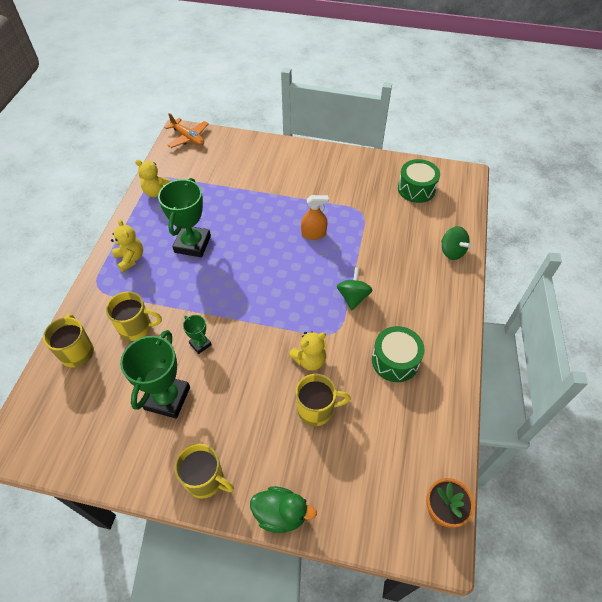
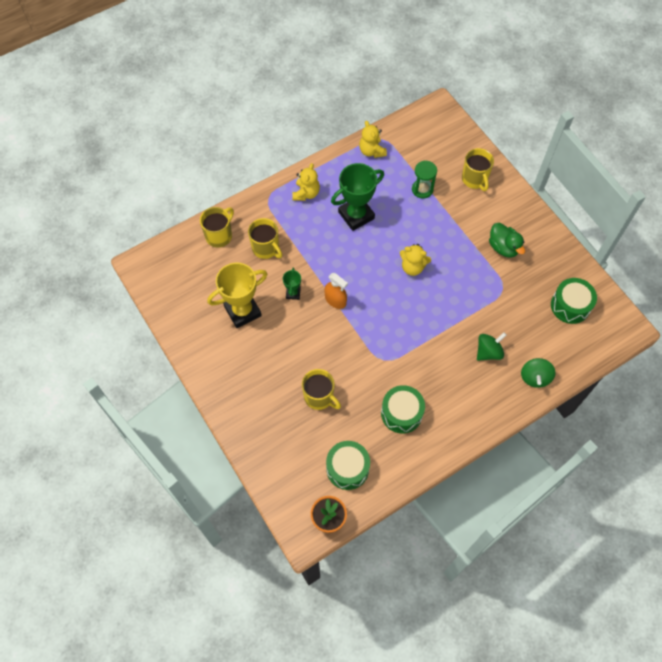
camera: 45 degrees right, 10 degrees up
(167, 398) = (242, 311): green trophy -> yellow trophy
(188, 138) = (439, 118): orange plane -> none
(205, 480) = (219, 378): yellow mug -> yellow mug (474, 179)
(227, 190) = (422, 189): none -> green hourglass
(281, 514) = (240, 434): green duck -> green duck (503, 247)
(309, 360) = (348, 363): yellow teddy bear -> yellow teddy bear (412, 267)
(313, 234) = (447, 277): orange spray bottle -> orange spray bottle (335, 300)
(353, 297) = (423, 347): green spinning top -> green spinning top (488, 352)
(406, 448) = (347, 468): none -> green drum

